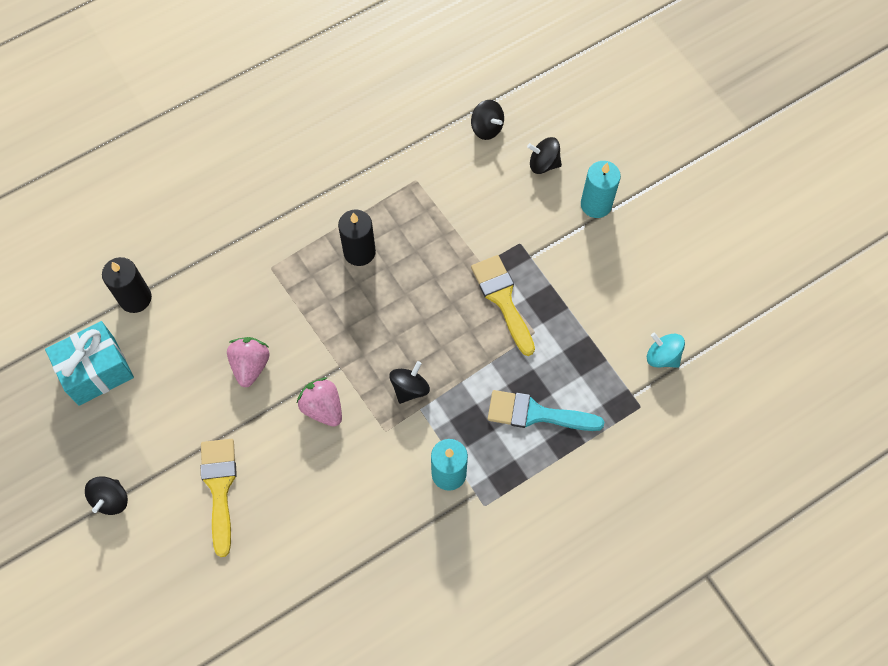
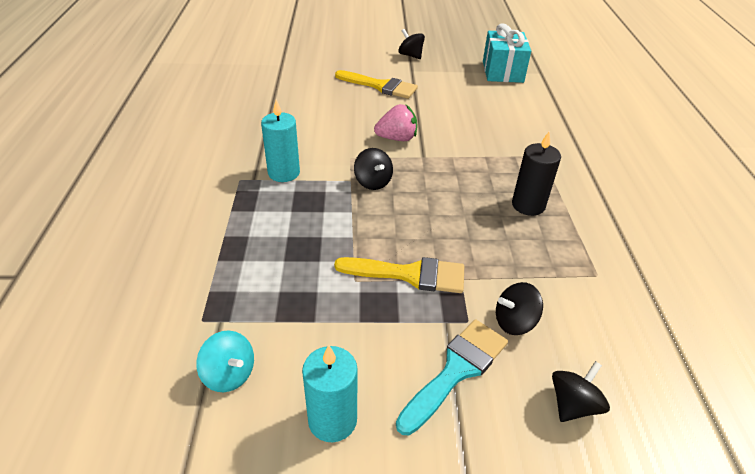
camera: 120 degrees right, 25 degrees down
(135, 298) = (551, 97): black candle -> none
(250, 365) = (459, 121): pink strawberry -> none
(486, 128) = (655, 372): black spinning top -> black spinning top (514, 322)
(536, 414) = (276, 241): turquoise brush -> turquoise brush (456, 370)
(596, 204) = (478, 430): turquoise candle -> turquoise candle (332, 420)
(662, 356) = (229, 374): turquoise spinning top -> turquoise spinning top turned 60 degrees clockwise

